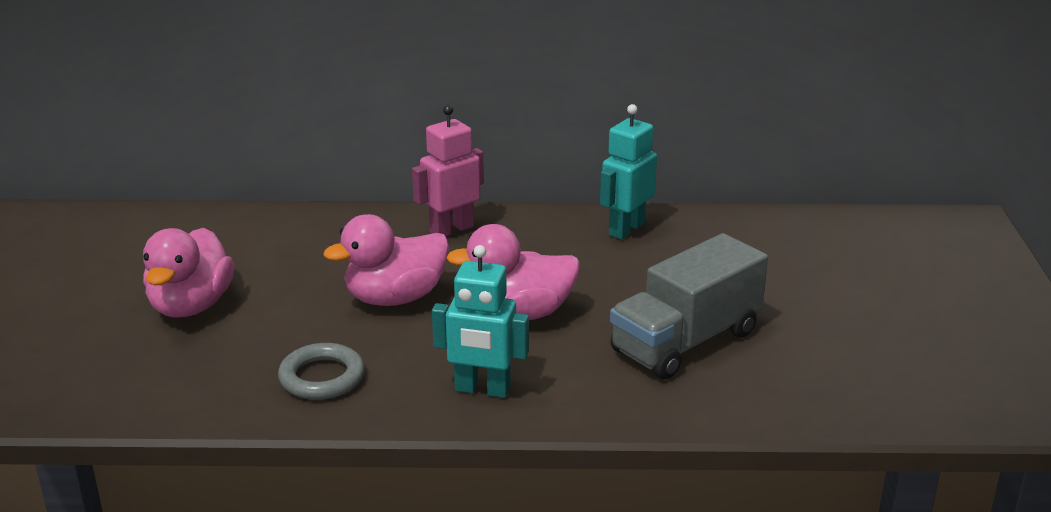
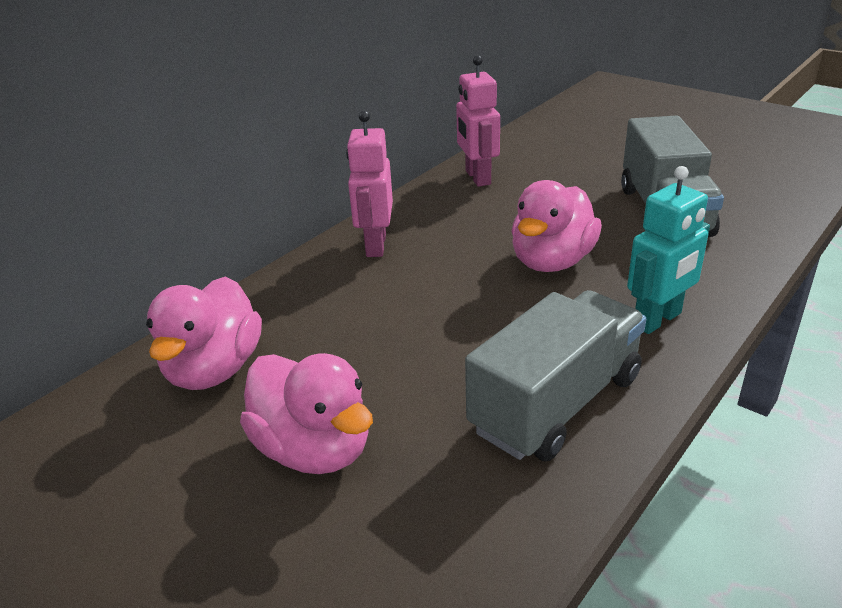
camera: 50 degrees left, 5 degrees up
(322, 377) = (556, 404): grey ring -> grey truck
(395, 298) = (456, 312): pink duck -> pink duck (214, 369)
(626, 229) = (477, 177): turquoise robot -> pink robot

